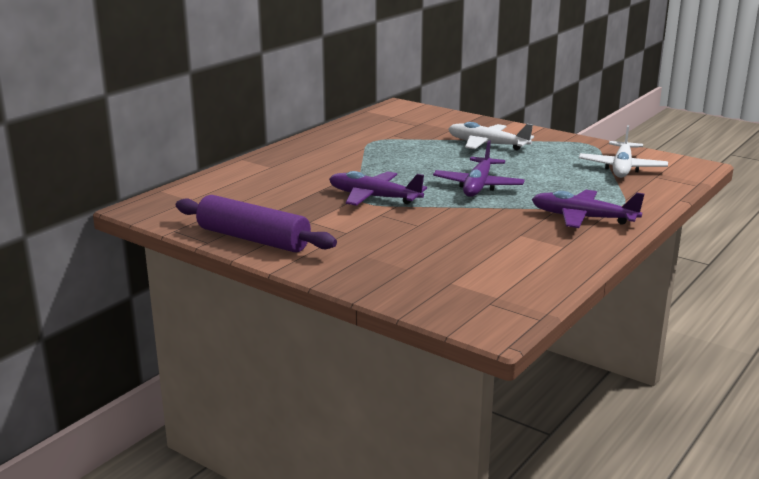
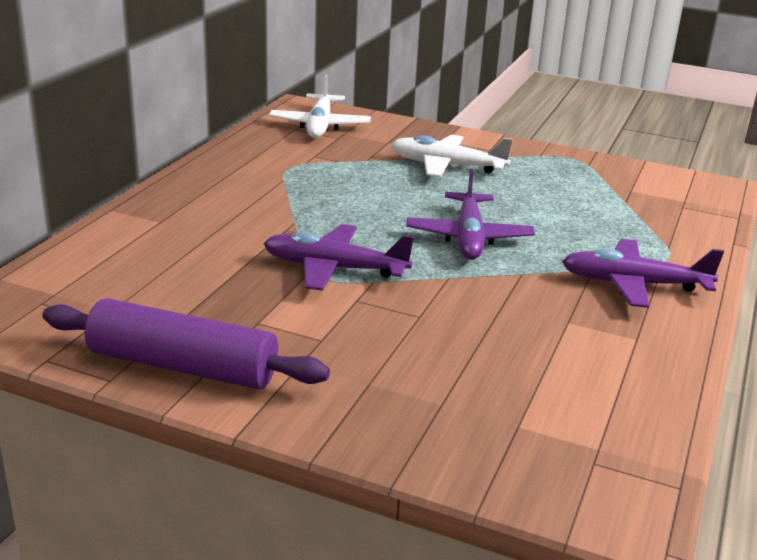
camera: 15 degrees left, 5 degrees up
(622, 168) = (635, 195): white plane -> white plane (320, 125)

